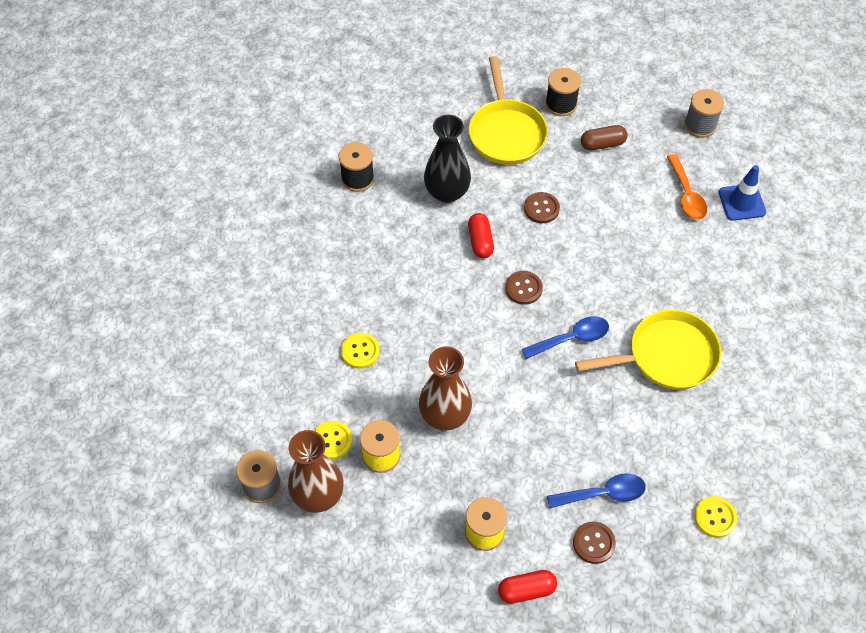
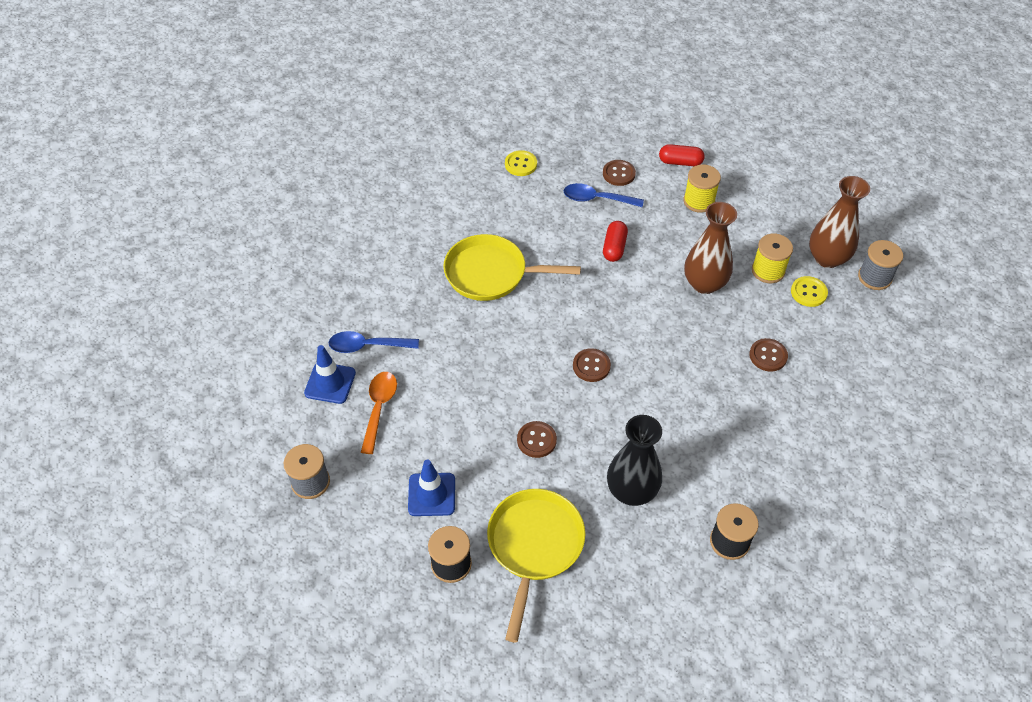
camera: 160 degrees left, 5 degrees down
(360, 351) = (768, 356): yellow button -> brown button
(480, 241) = (615, 425): red capsule -> red capsule (614, 247)
(571, 338) = (567, 310): blue spoon -> blue spoon (367, 346)
(602, 144) = (431, 494): brown capsule -> blue traffic cone

